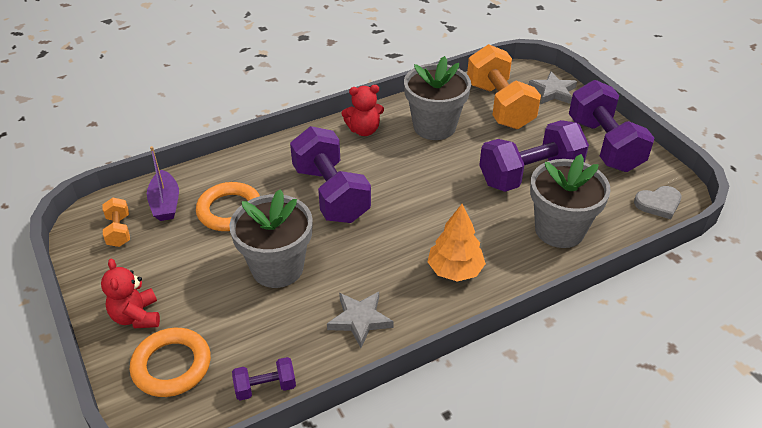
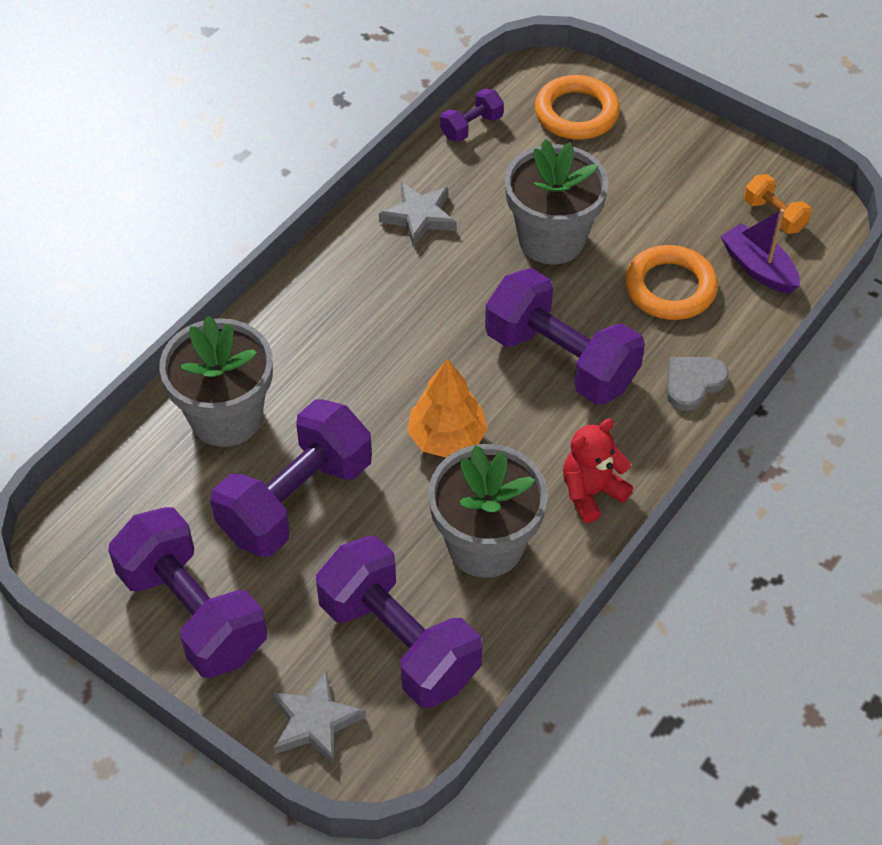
camera: 155 degrees right, 10 degrees up
(136, 316) = (655, 140): red teddy bear -> none
(455, 270) = (341, 311): orange tree -> orange tree (447, 438)
(499, 105) = (399, 642): orange dumbbell -> purple dumbbell
(658, 204) = (91, 516): grey heart -> grey heart (693, 383)

